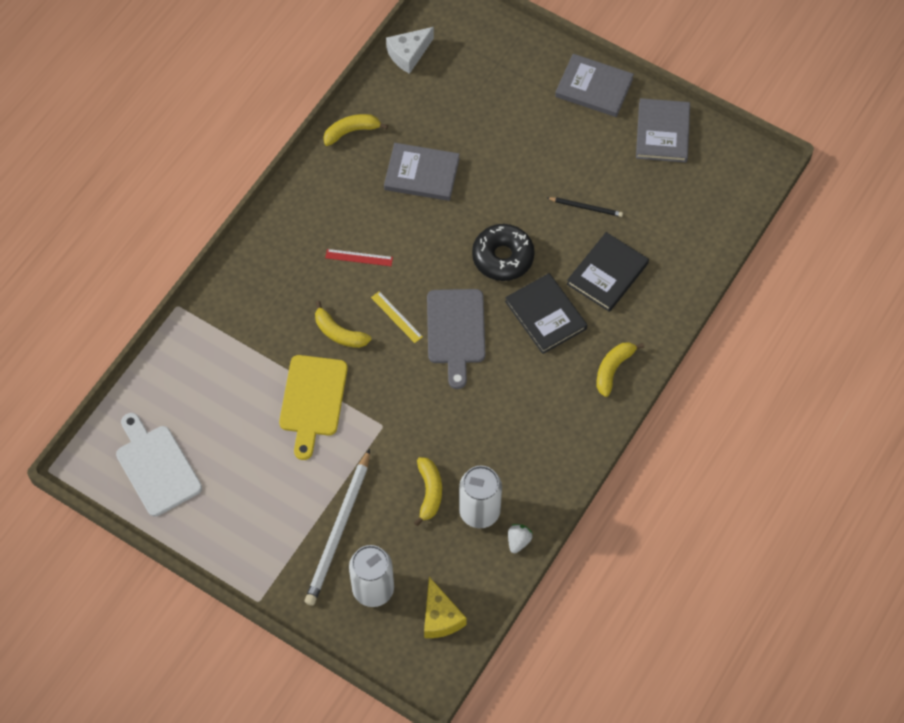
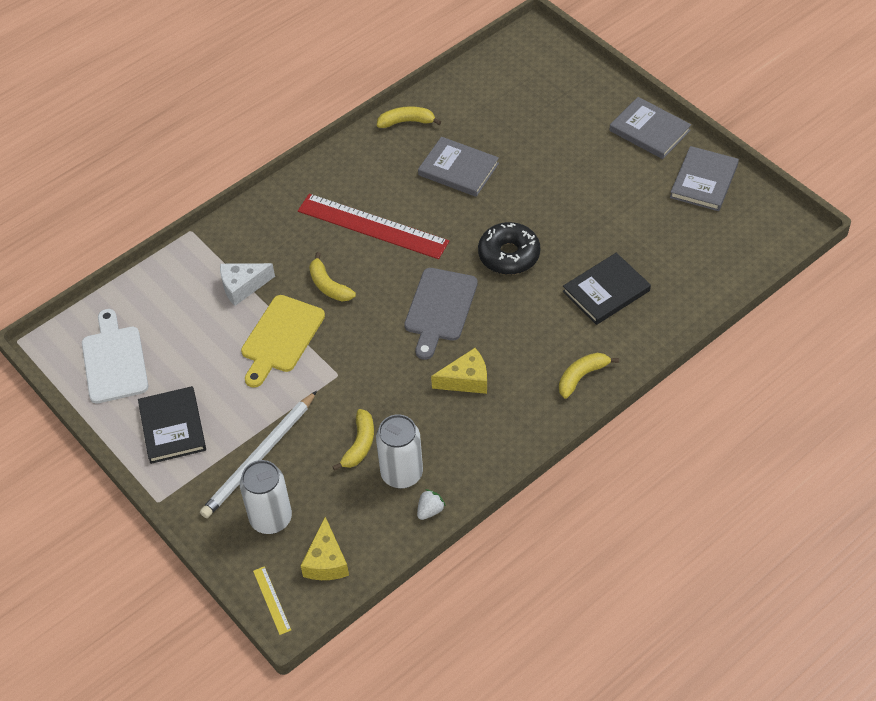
camera: 20 degrees right, 10 degrees down
(359, 257) = (372, 226): red ruler -> red ruler, size x2.40
(396, 317) = (388, 284): yellow ruler -> yellow ruler (271, 600)
(408, 54) = (484, 70): white cheese -> white cheese (242, 286)
(507, 400) = (466, 380): none -> yellow cheese
(545, 315) = (532, 314): black book -> black book (172, 427)
(586, 207) = (605, 229): black pencil -> none

